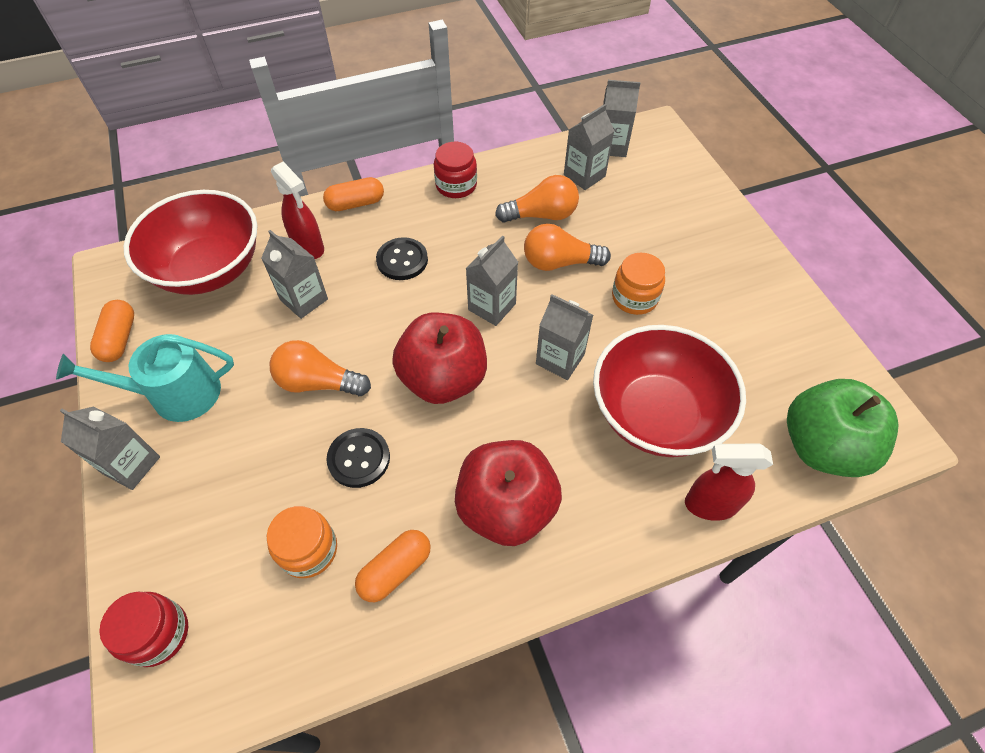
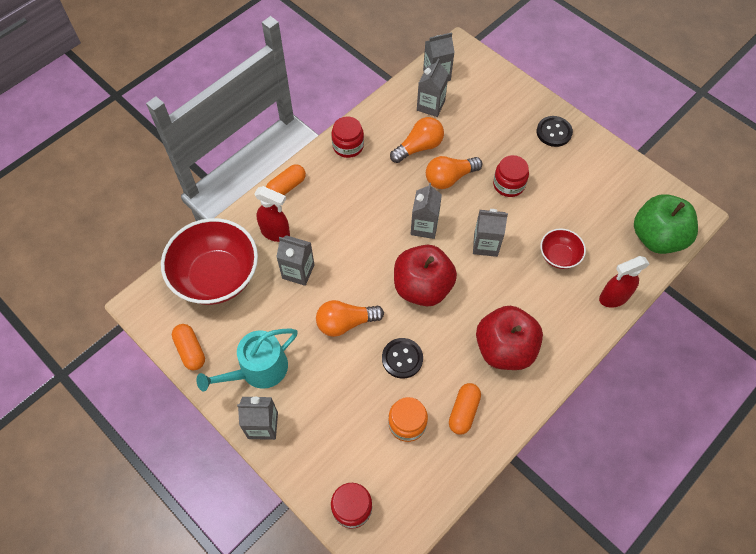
camera: 25 degrees left, 5 degrees up
(402, 260) = (346, 217): black button -> black button (554, 132)
(634, 297) = (508, 184): orange jar -> red jar
(656, 414) = (559, 256): red bowl -> red bowl, size x0.49

